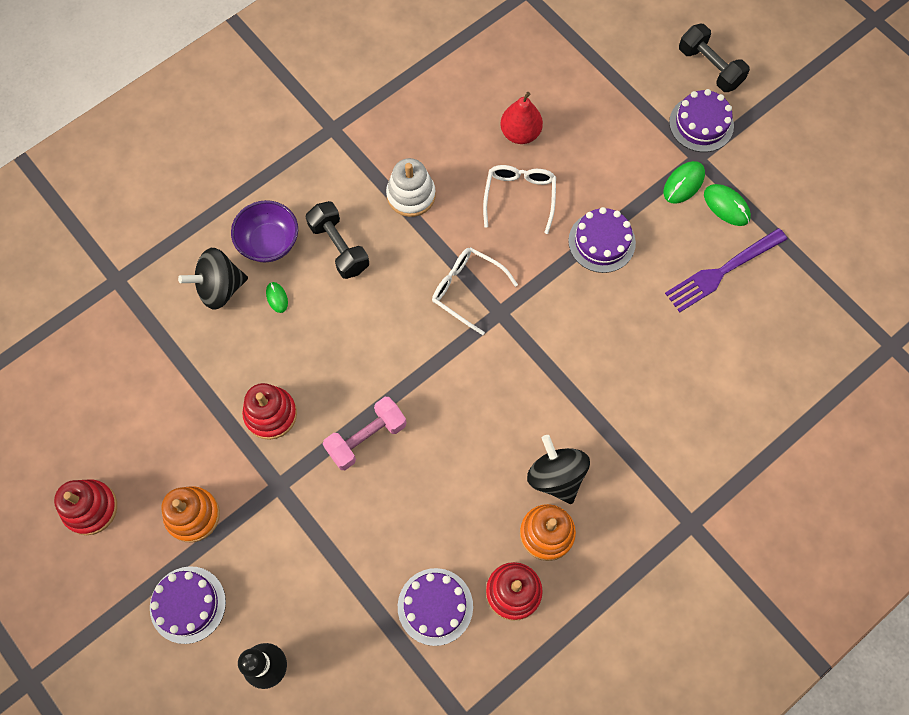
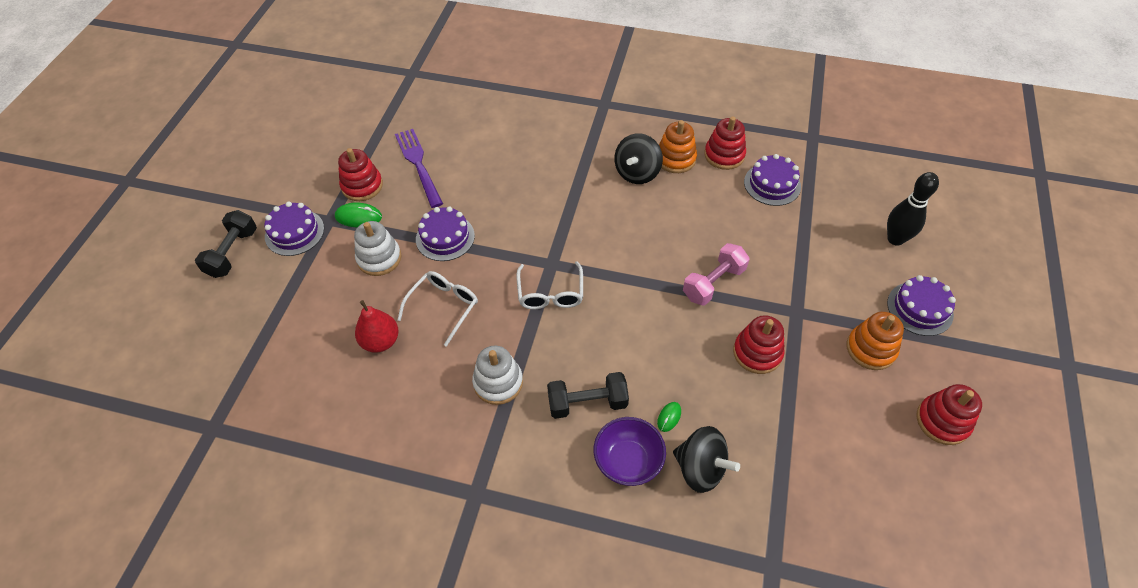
camera: 125 degrees left, 15 degrees down
(339, 247) = (587, 403): black dumbbell -> black dumbbell turned 60 degrees clockwise
(366, 438) = (713, 283): pink dumbbell -> pink dumbbell turned 60 degrees counterclockwise
(519, 197) = (443, 307): white glasses -> white glasses turned 150 degrees clockwise
(616, 175) = (379, 258): none -> white stacking toy
(722, 271) = (418, 165): purple fork -> purple fork turned 135 degrees counterclockwise
(726, 206) = (362, 186): green mouse -> red stacking toy

